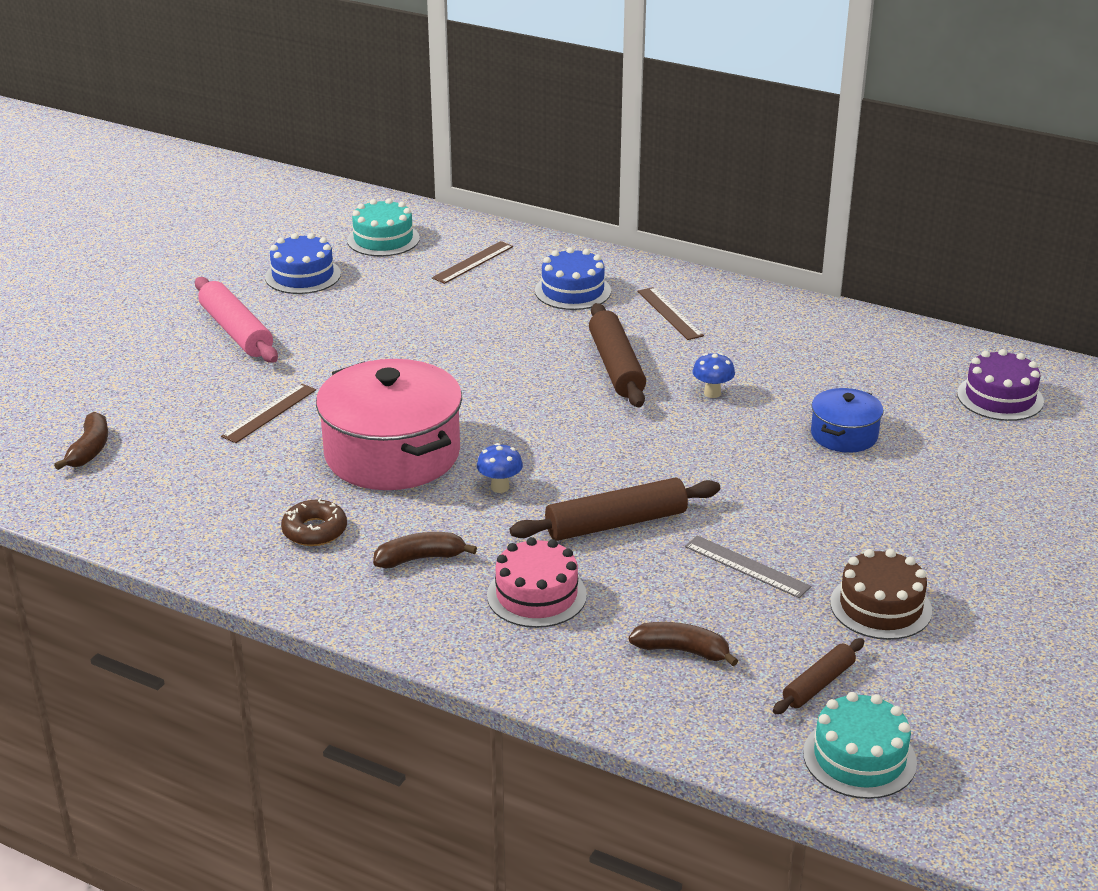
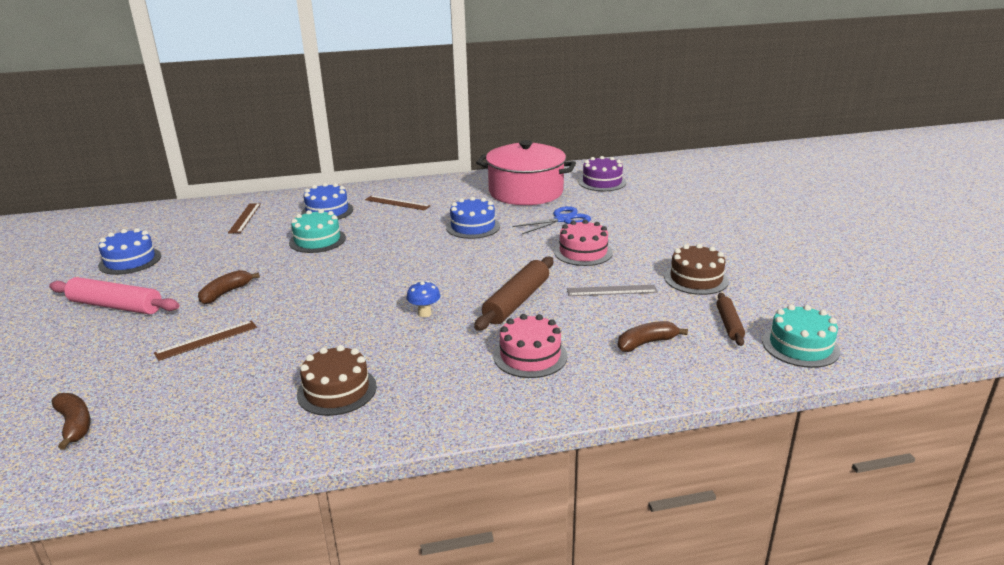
camera: 40 degrees left, 5 degrees down
(269, 413) = (206, 340): brown ruler -> brown ruler turned 60 degrees clockwise
(314, 531) = (337, 390): brown donut -> brown cake
(383, 239) = (166, 226): turquoise cake -> turquoise cake (317, 240)
(392, 454) = (330, 326): pink pot -> pink pot (525, 192)
(420, 558) = (432, 371): brown banana -> brown banana (226, 293)
(616, 366) = (403, 234): brown rolling pin -> none
(712, 393) = (473, 227): blue mushroom -> blue cake
(795, 496) = (583, 252): none -> pink cake
(844, 435) = (562, 219): blue pot -> blue scissors

